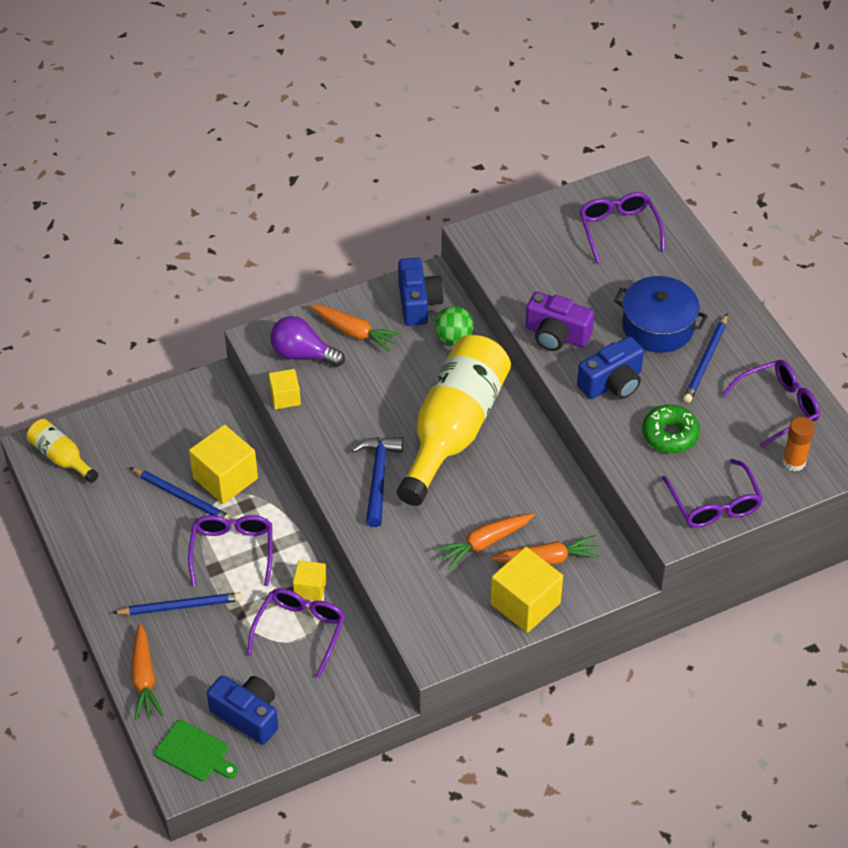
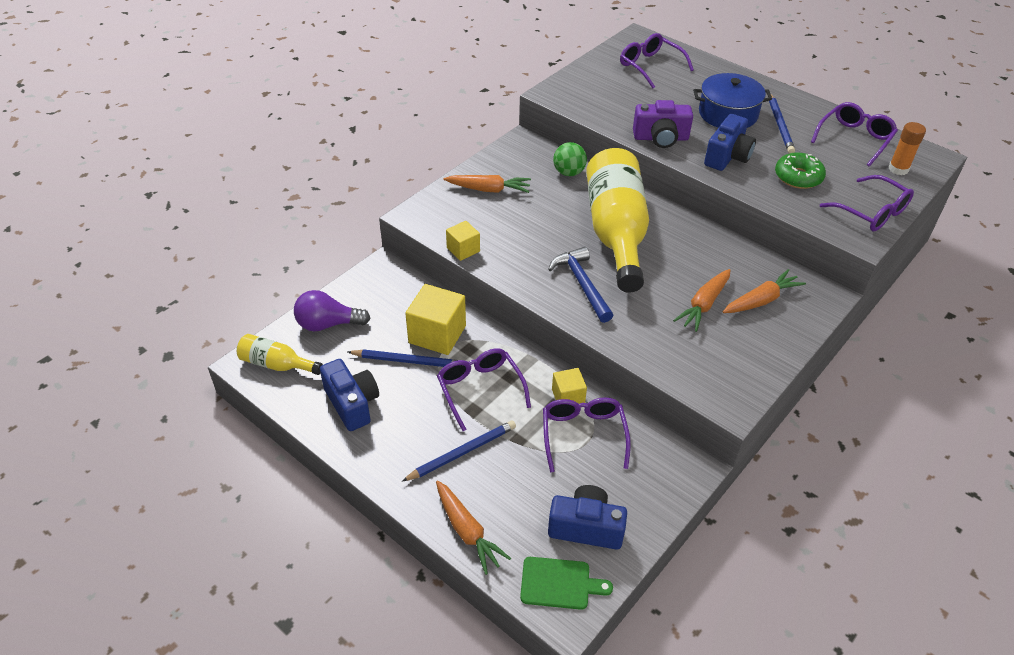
camera: 25 degrees left, 5 degrees down
(302, 354) = (457, 215): purple light bulb -> purple light bulb (328, 324)
(418, 303) = (524, 157): blue camera -> blue camera (352, 404)
(525, 603) = (772, 339): yellow cube -> none

